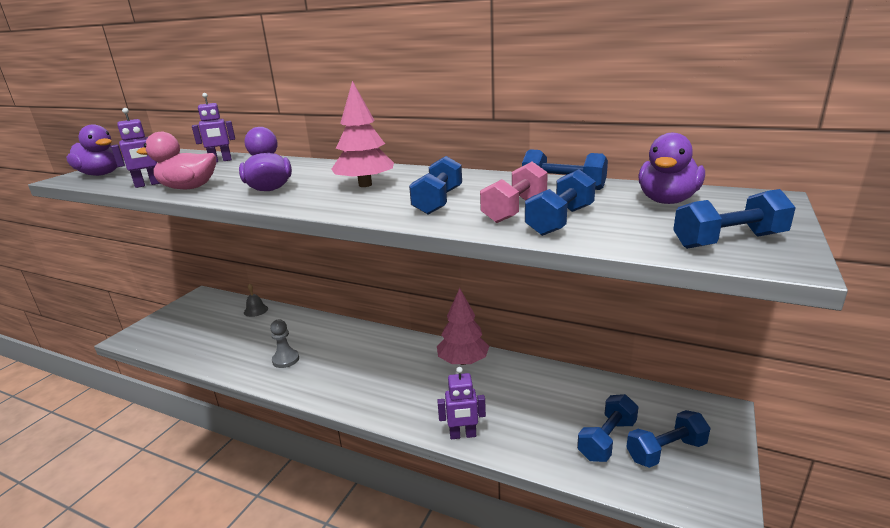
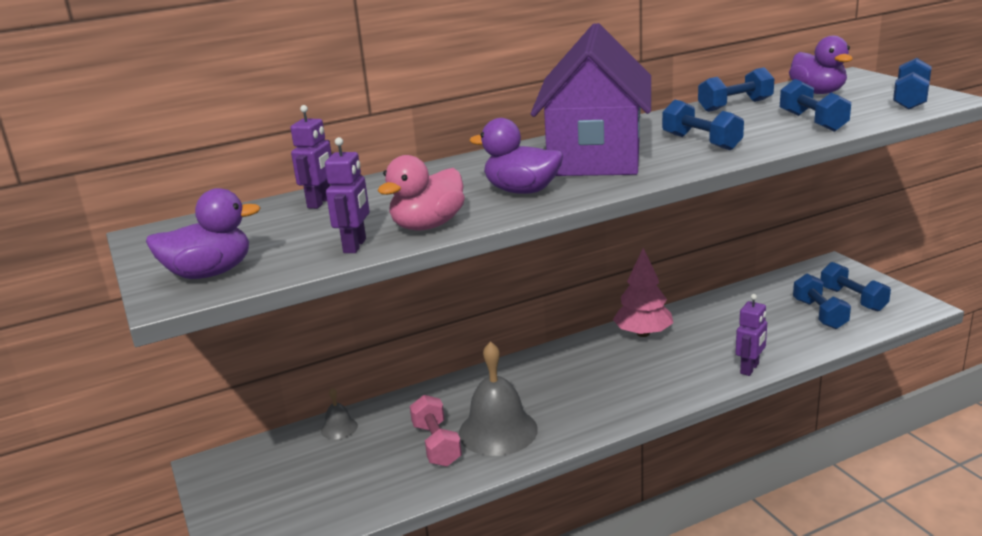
camera: 50 degrees left, 0 degrees up
(286, 360) = (498, 431): grey pawn -> grey bell
(365, 185) = (595, 156): pink tree -> purple house
(515, 210) = (766, 127): pink dumbbell -> pink dumbbell (437, 445)
(666, 451) = (852, 299): blue dumbbell -> blue dumbbell turned 45 degrees counterclockwise

